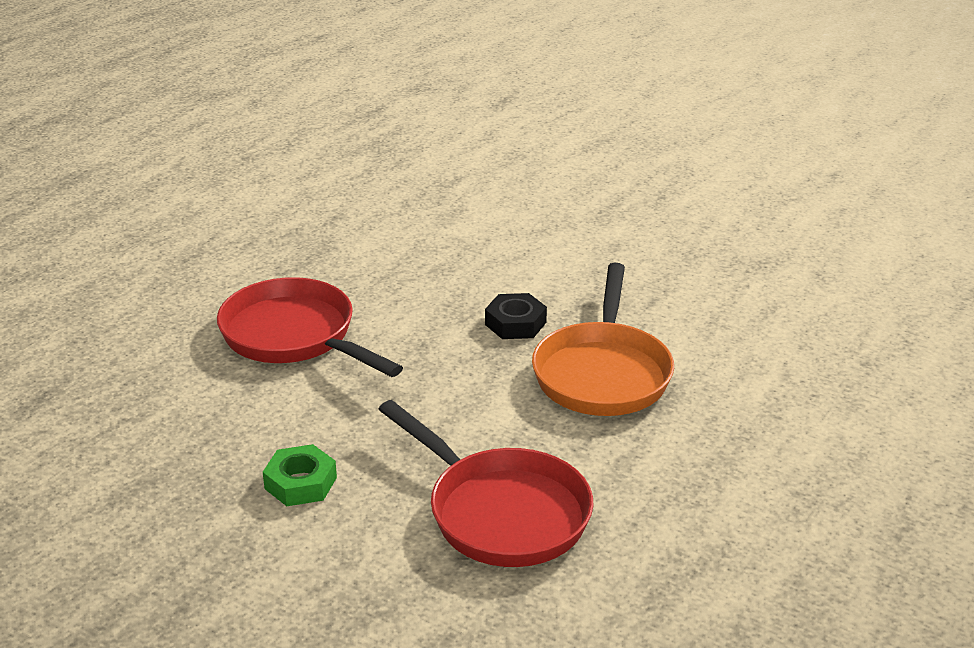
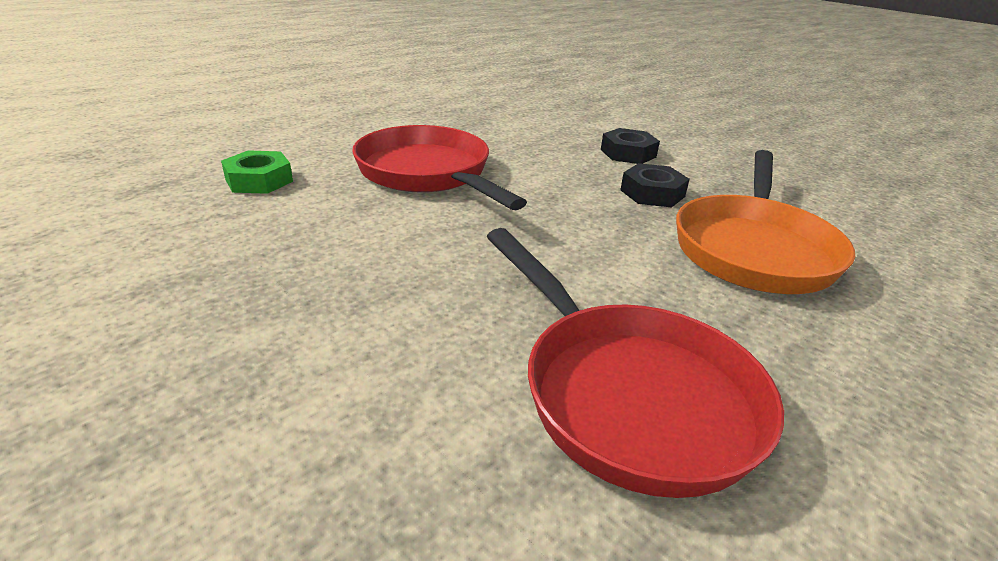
camera: 10 degrees right, 0 degrees up
(300, 483) = (370, 308): green nut -> green nut (259, 180)
(490, 271) = (628, 153): none -> black nut

